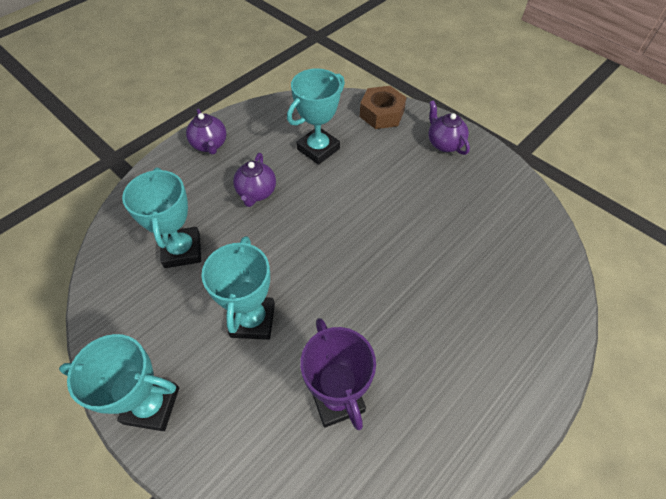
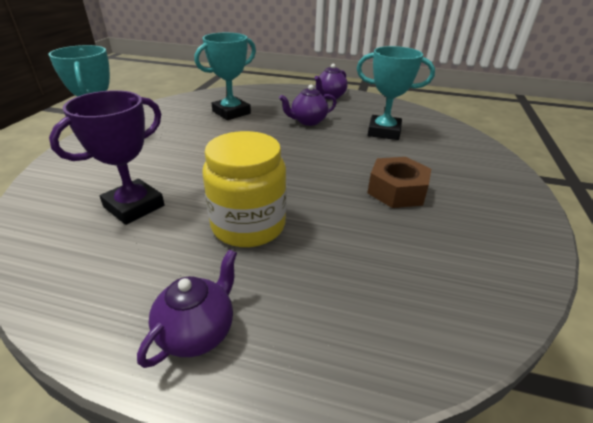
camera: 60 degrees right, 20 degrees down
(253, 320) = (190, 150): turquoise trophy -> none
(381, 114) = (471, 148): brown nut -> brown nut (396, 191)
(410, 315) = (248, 225): none -> yellow jar
(444, 143) = (495, 192): purple teapot -> purple teapot (198, 332)

